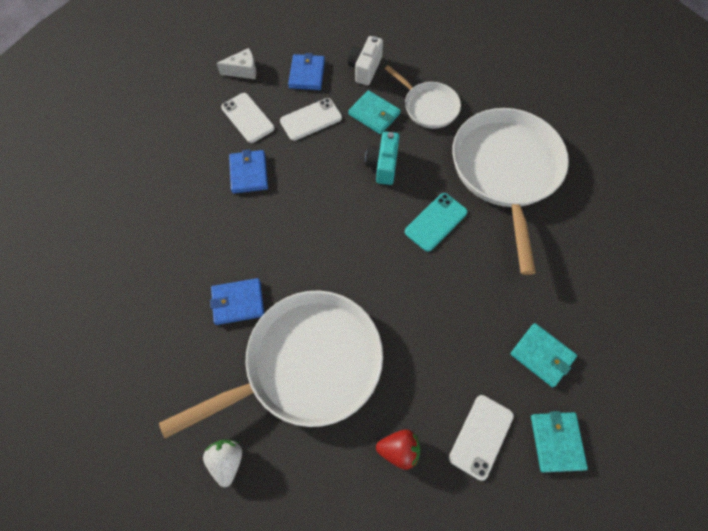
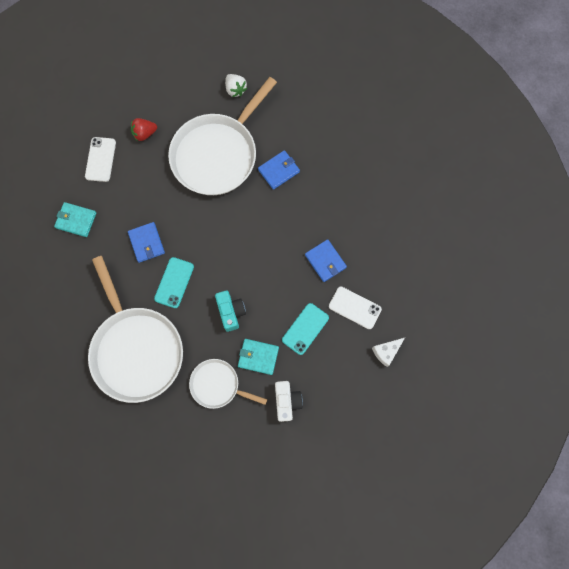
camera: 155 degrees right, 10 degrees up
(307, 74) = (332, 372): blue wallet -> blue wallet (146, 243)
(311, 119) = (305, 328): white phone -> turquoise phone
(556, 442) = (56, 175): turquoise wallet -> none

